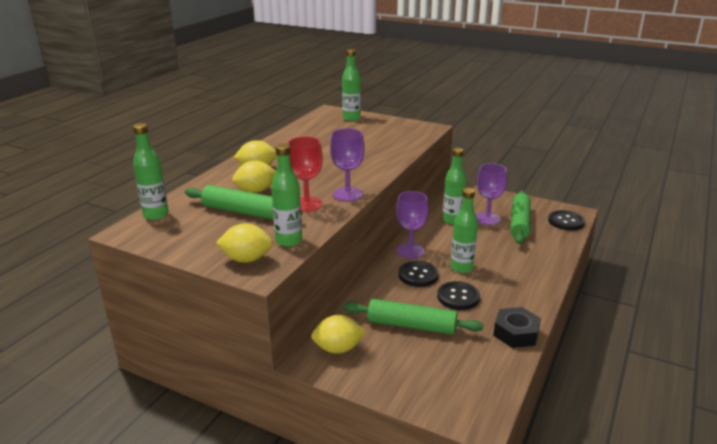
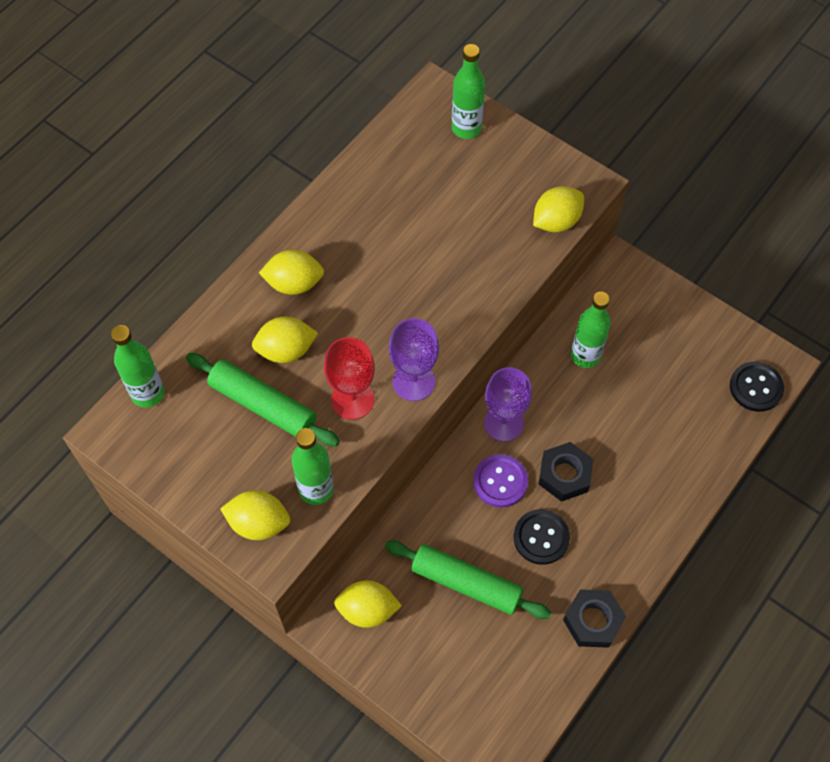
camera: 10 degrees right, 35 degrees up
(416, 139) = (556, 221): none -> yellow lemon
(418, 275) = (500, 481): black button -> purple button
(461, 268) = (564, 475): green bottle -> black nut
(487, 218) = (639, 360): purple goblet -> none
(519, 223) = (684, 379): green rolling pin -> none

